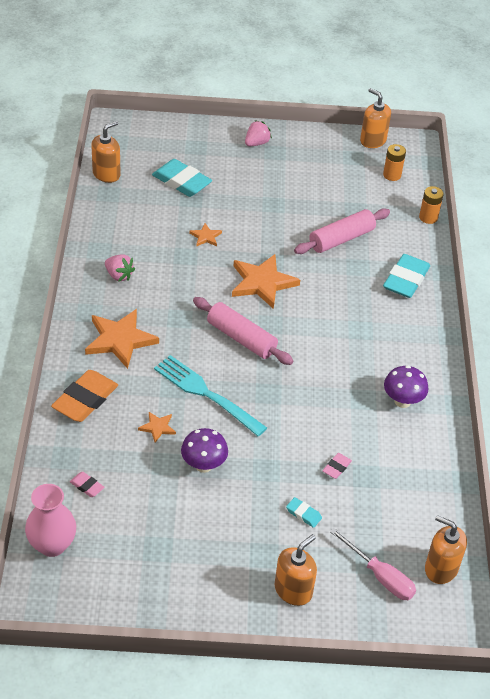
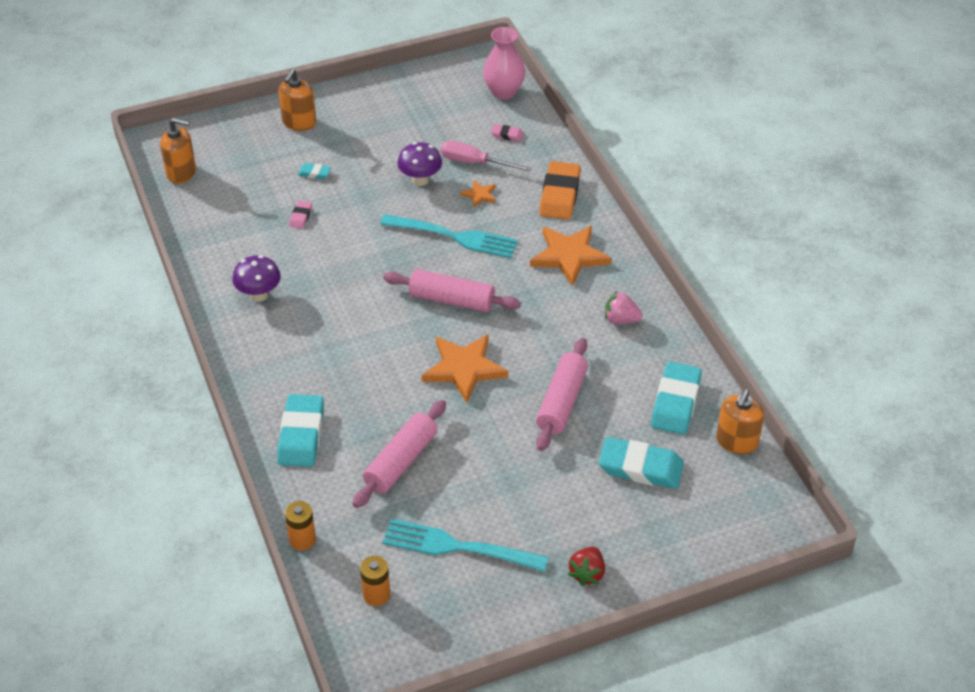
camera: 160 degrees right, 0 degrees up
(126, 209) = (675, 402): none -> turquoise eraser
(205, 237) = (561, 402): orange star -> pink rolling pin
(256, 143) = (587, 573): pink strawberry -> red strawberry
(327, 181) = (459, 547): none -> turquoise fork
(373, 140) = (428, 651): orange soap dispenser -> none
(380, 576) = (231, 152): pink screwdriver -> pink screwdriver (474, 162)

